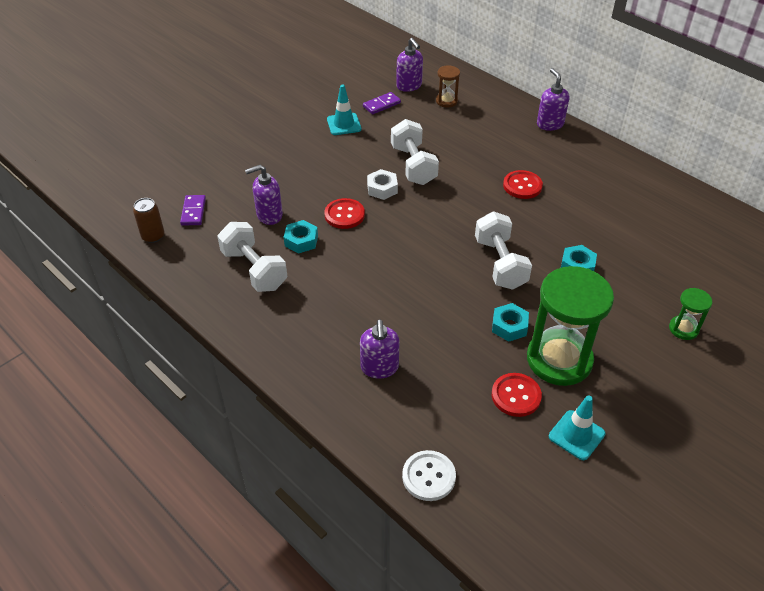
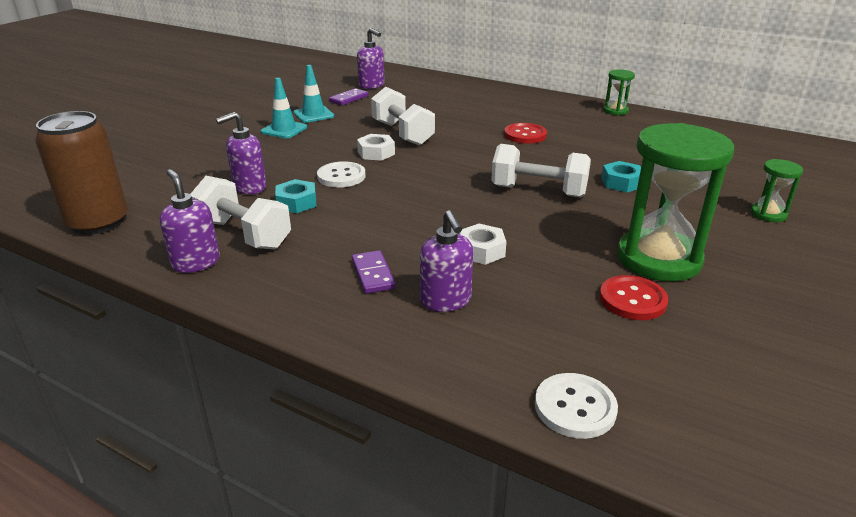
camera: 15 degrees left, 15 degrees down
(153, 236) = (98, 222): brown can -> brown can, size x1.92
(193, 212) = (150, 195): purple domino -> purple domino (373, 274)
(344, 215) = (341, 176): red button -> white button
(425, 323) = (481, 251): none -> white nut
(446, 101) = (415, 91): brown hourglass -> none
(500, 263) = (538, 191): white dumbbell -> white dumbbell turned 45 degrees counterclockwise
(509, 326) = (582, 239): turquoise nut -> none
(550, 124) = (525, 95): purple soap dispenser -> purple soap dispenser (196, 262)
(576, 435) = (732, 325): turquoise traffic cone -> turquoise traffic cone (284, 130)
(626, 163) = (615, 111): none -> green hourglass

